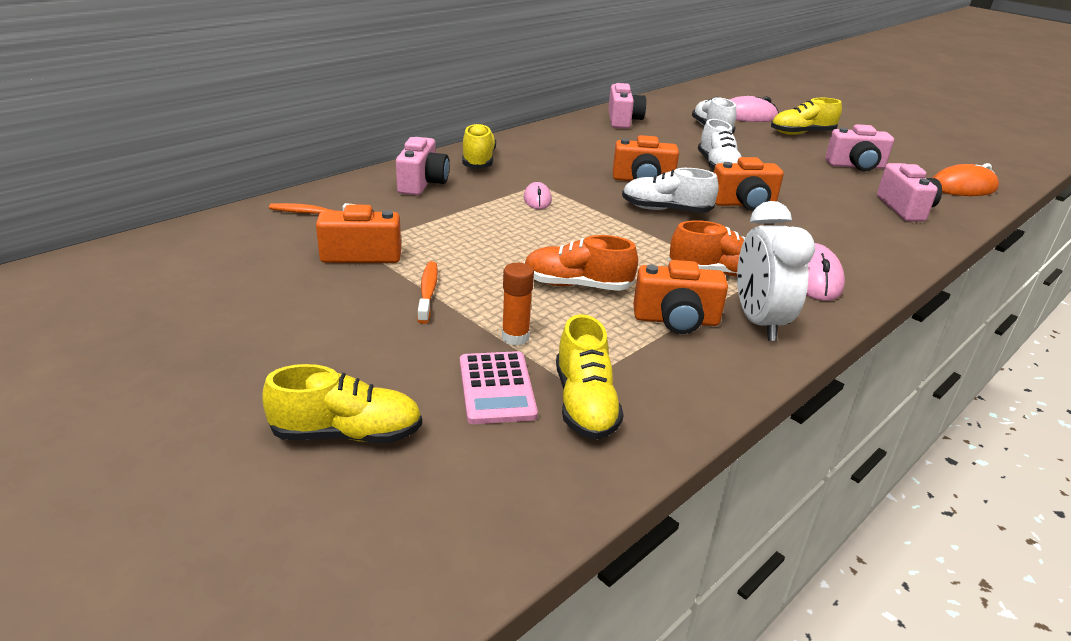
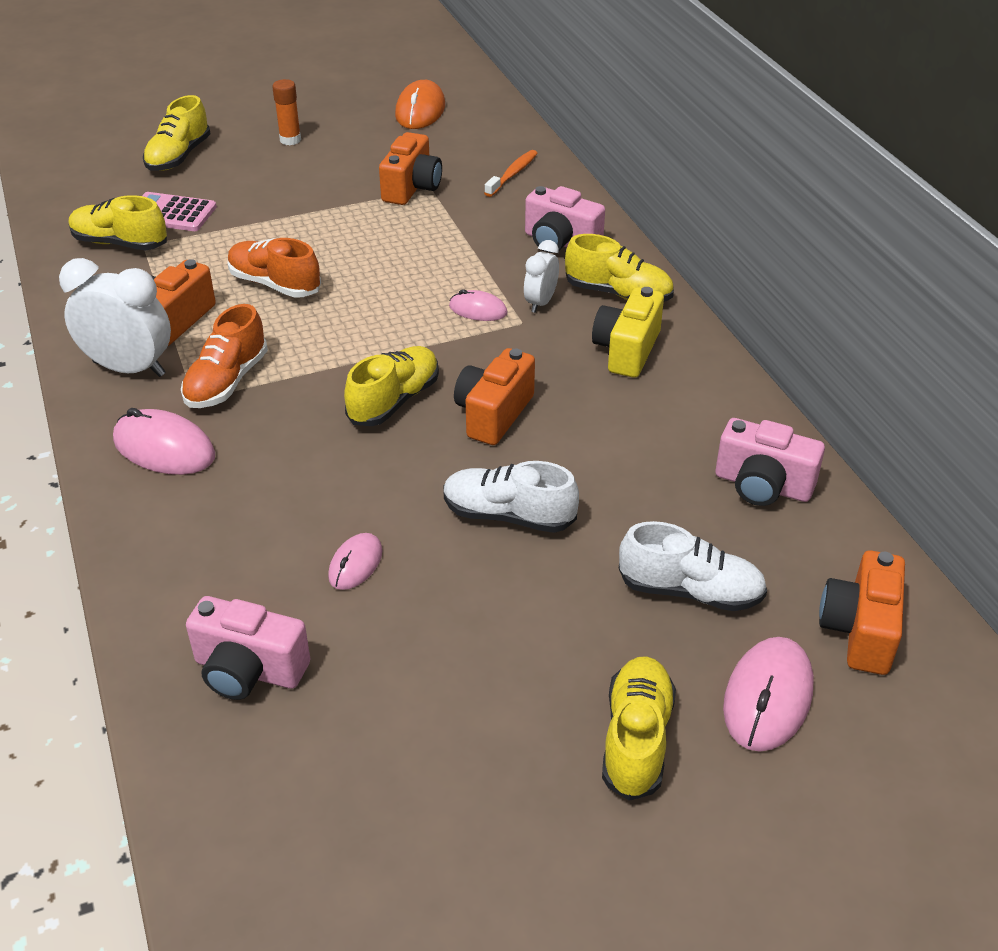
camera: 115 degrees right, 10 degrees up
(428, 292) = (323, 208): orange toothbrush -> none
(510, 181) = (540, 303): none -> white clock
(515, 337) = (223, 234): orange glue stick -> orange glue stick (290, 140)
(541, 154) = (627, 350): none -> yellow camera
(577, 285) = (275, 284): orange shoe -> orange shoe turned 90 degrees counterclockwise
(666, 210) = (394, 401): white shoe -> yellow shoe
(744, 204) = (371, 482): orange camera -> orange camera (860, 630)
(805, 197) = (355, 564): none -> pink mouse
(856, 166) = (437, 721): pink camera -> none
(963, 187) = (266, 841): orange mouse -> orange mouse (420, 110)

